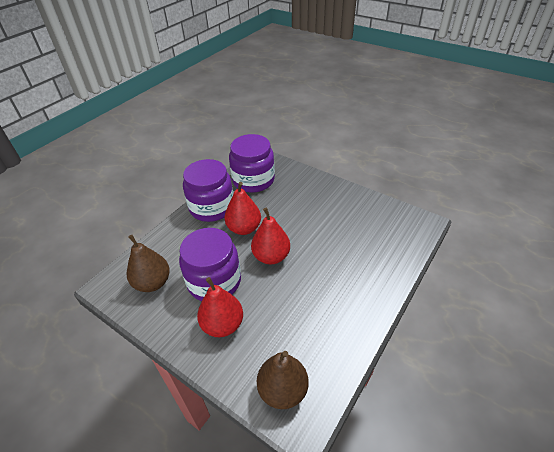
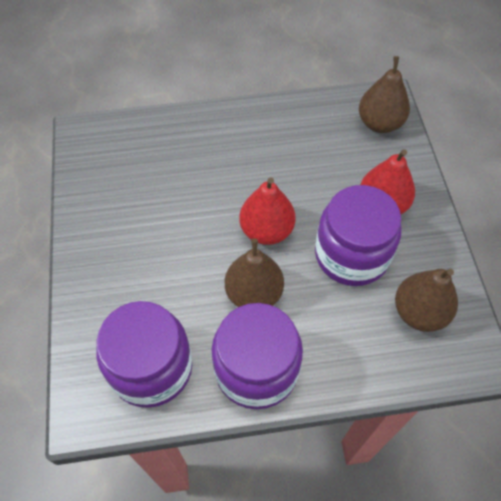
camera: 135 degrees left, 15 degrees up
(244, 228) = (254, 293): red pear -> brown pear

